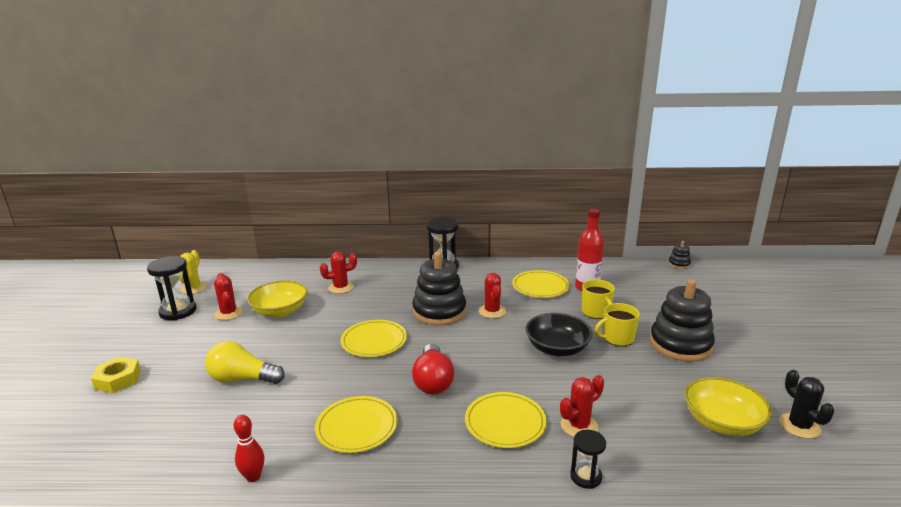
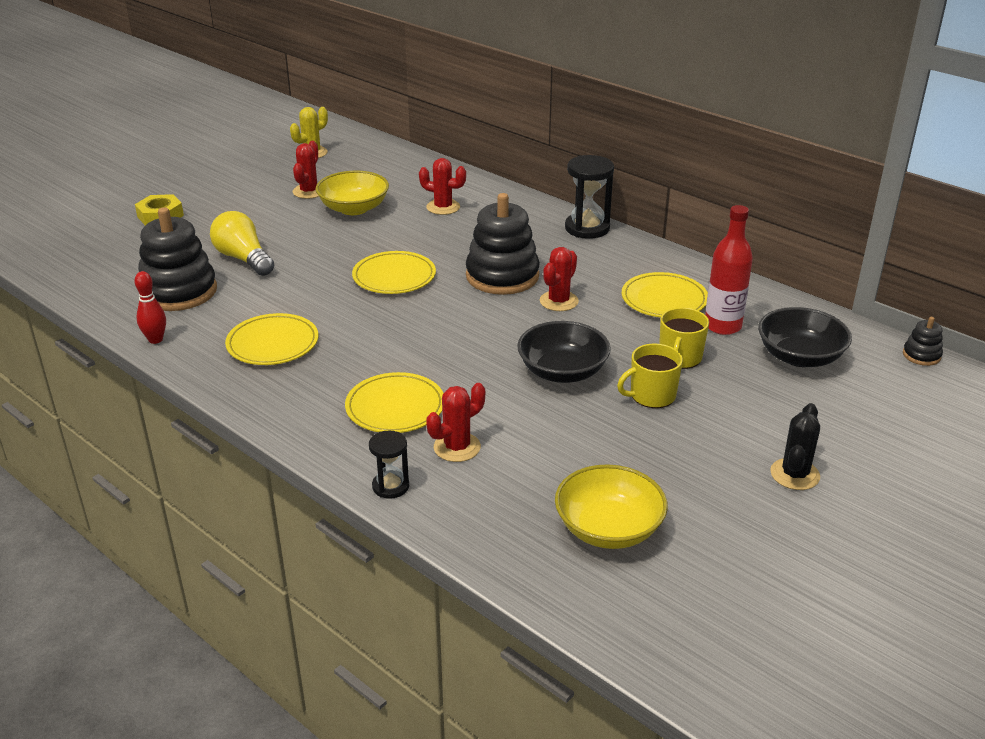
camera: 40 degrees right, 10 degrees up
(178, 311) = (272, 172): black hourglass -> none
(433, 381) = (390, 339): red light bulb -> none
(579, 426) = (457, 447): red cactus -> red cactus turned 45 degrees counterclockwise
(617, 338) = (651, 396): yellow mug -> yellow mug turned 45 degrees counterclockwise
(640, 286) = (799, 357): none -> black bowl
(680, 344) = (717, 440): black stacking toy -> black stacking toy (179, 292)
(799, 426) = (692, 582): black cactus -> black cactus (794, 474)

